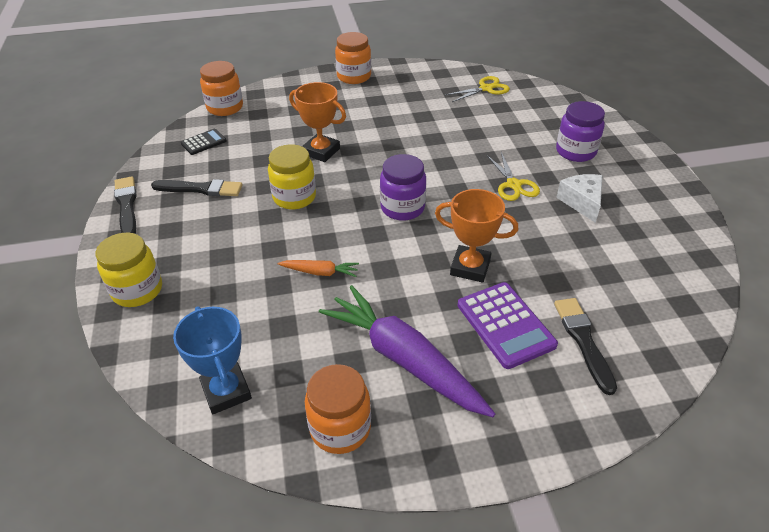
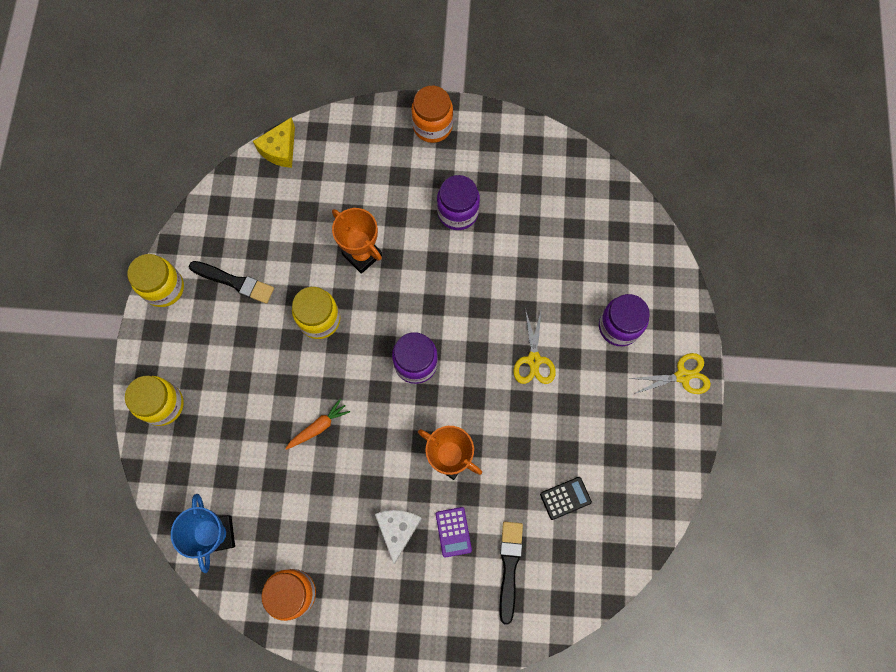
camera: 15 degrees right, 30 degrees up
(127, 205) = (164, 288): black brush -> yellow jar
(203, 142) = (248, 207): black calculator -> black calculator (565, 498)
(225, 107) = (280, 149): orange jar -> yellow cheese
(320, 272) = (318, 427): orange carrot -> orange carrot turned 60 degrees counterclockwise
(397, 115) = (458, 212): none -> purple jar
(404, 359) = (360, 543): purple carrot -> none
(486, 89) = (572, 190): yellow scissors -> yellow scissors (682, 376)
(505, 325) = (453, 532): purple calculator -> purple calculator, size x0.57
(582, 202) = (588, 403): white cheese -> white cheese (397, 530)

